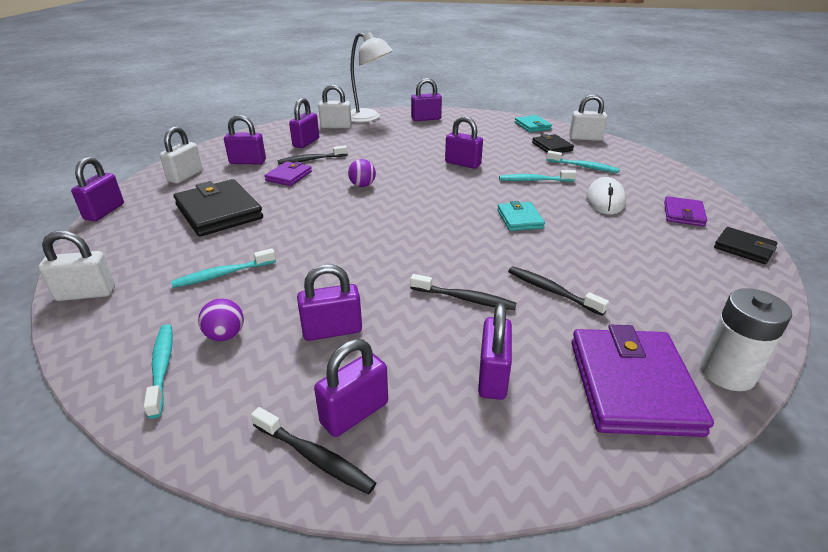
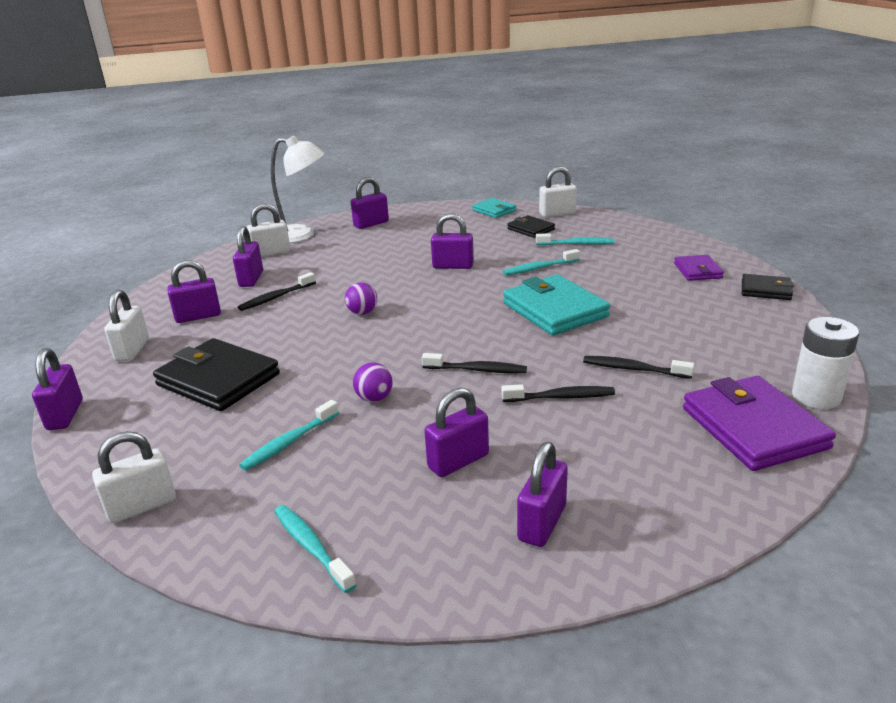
camera: 20 degrees left, 5 degrees down
(225, 335) = (351, 498): purple ball -> purple ball (374, 398)
(289, 176) = (266, 321): purple wallet -> none
(315, 457) = (537, 569): black toothbrush -> black toothbrush (477, 370)
(492, 376) = (637, 455): purple padlock -> none
(519, 219) = (554, 310): turquoise wallet -> turquoise wallet, size x1.83
(605, 200) = (620, 273): white mouse -> none

